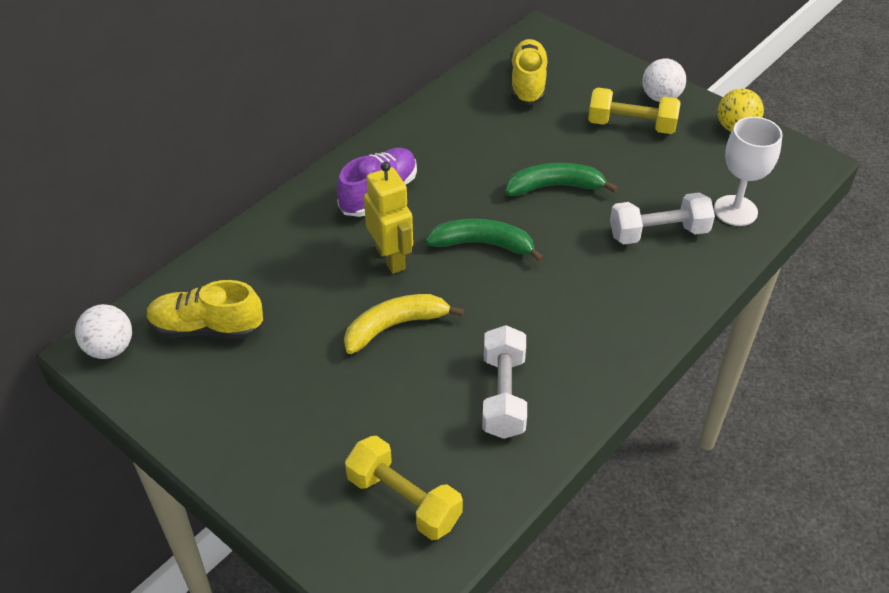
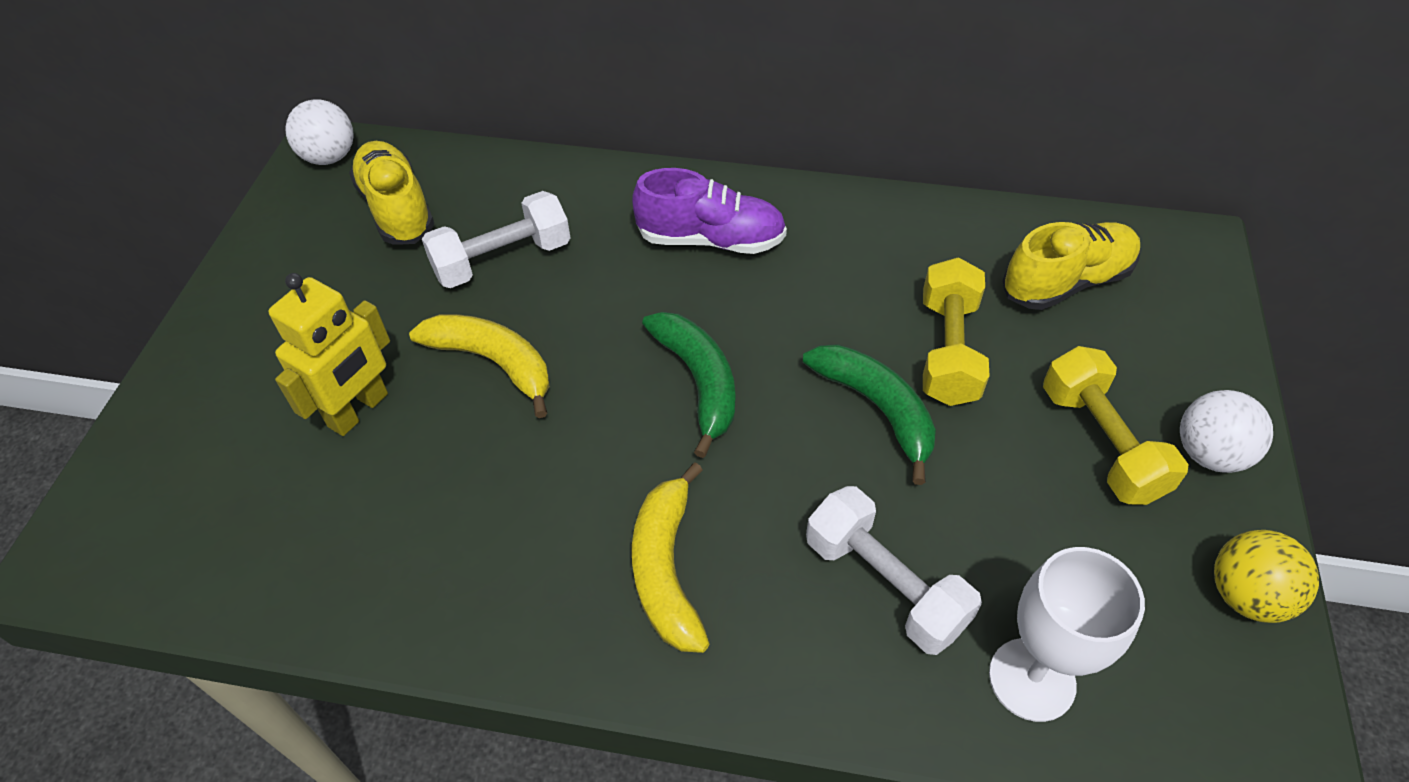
camera: 60 degrees right, 5 degrees up
(391, 258) = (607, 304): yellow robot -> yellow robot (359, 410)
(404, 500) = (217, 504): yellow dumbbell -> yellow dumbbell (948, 350)
(503, 395) = (436, 529): white dumbbell -> white dumbbell (502, 259)
(597, 307) = (666, 569): none -> yellow banana

